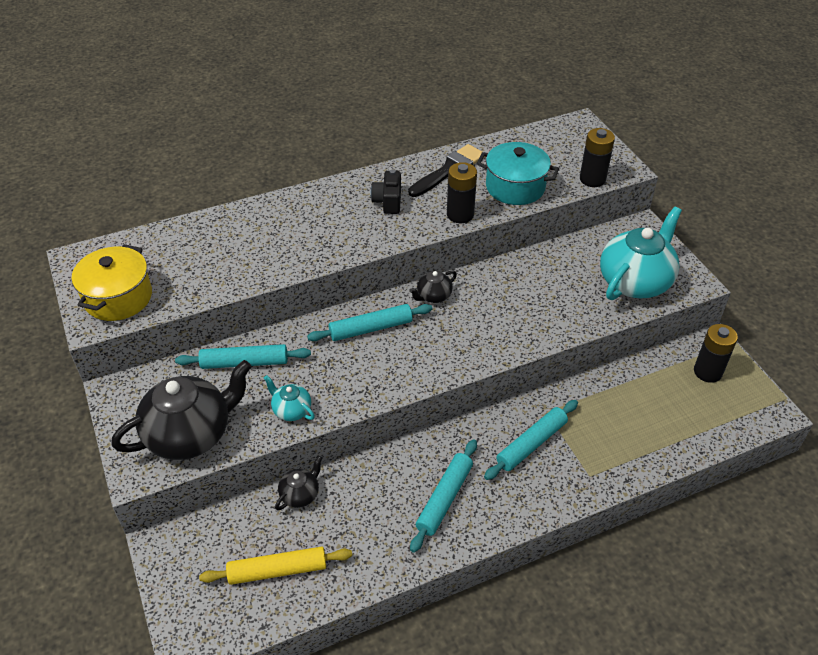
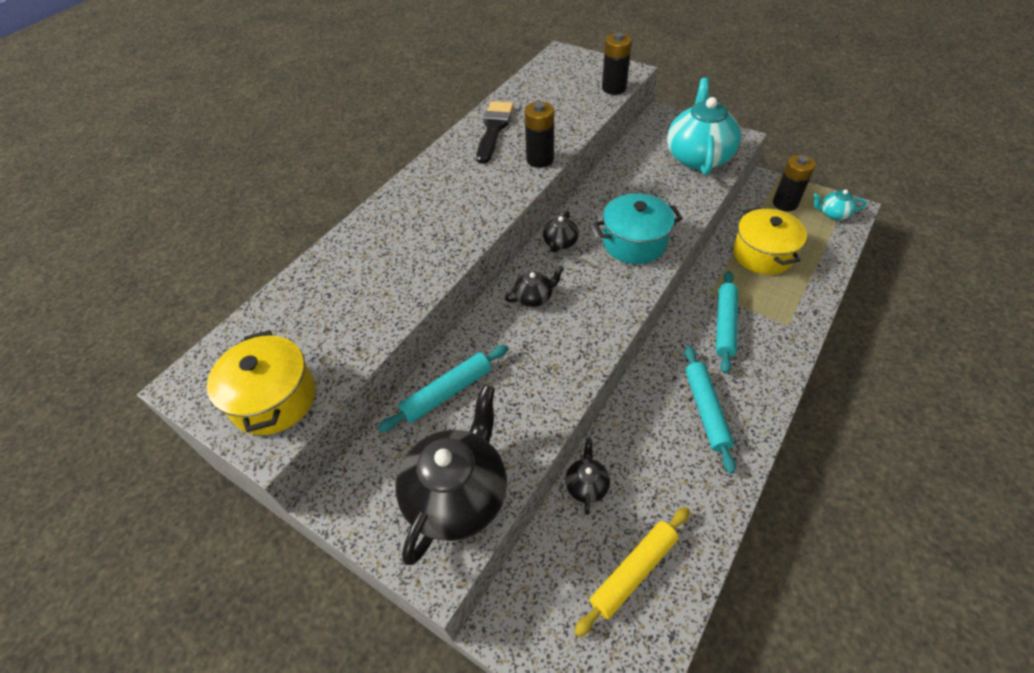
camera: 30 degrees left, 5 degrees up
(291, 410) = (534, 410): turquoise teapot -> turquoise teapot (833, 214)
(371, 328) = (534, 297): turquoise rolling pin -> black teapot
(388, 201) = (467, 176): black camera -> none
(515, 187) = (561, 119): turquoise pot -> turquoise pot (634, 242)
(632, 405) = (762, 254): none -> yellow pot

